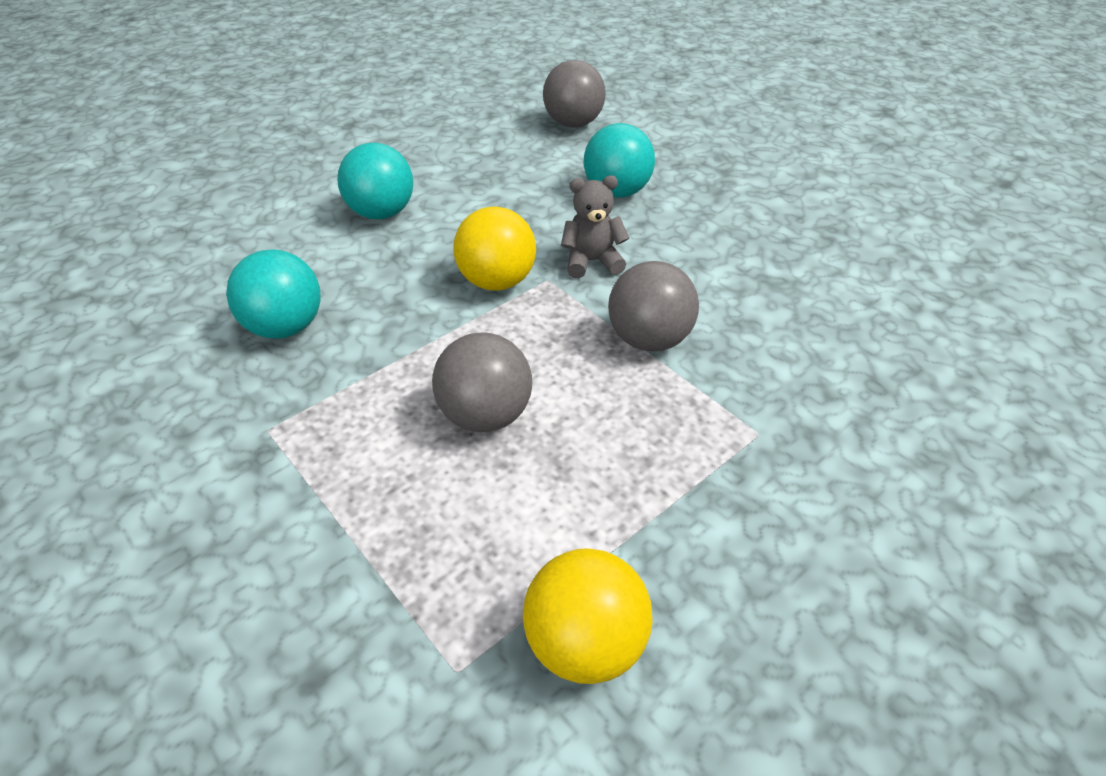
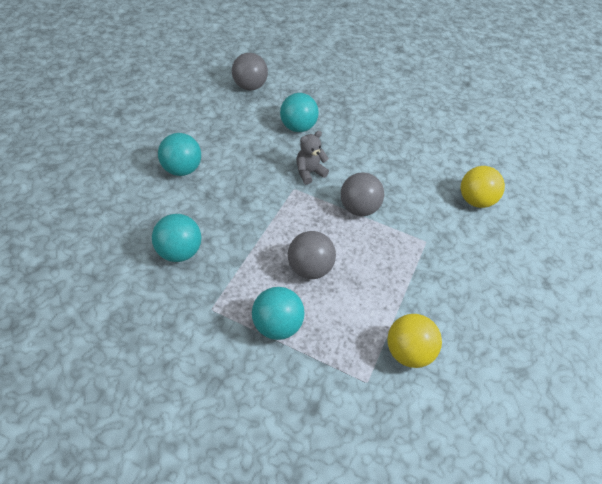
camera: 30 degrees left, 5 degrees up
(356, 495) = (276, 326): none -> turquoise ball
(497, 281) = (270, 196): yellow ball -> yellow ball (475, 201)

